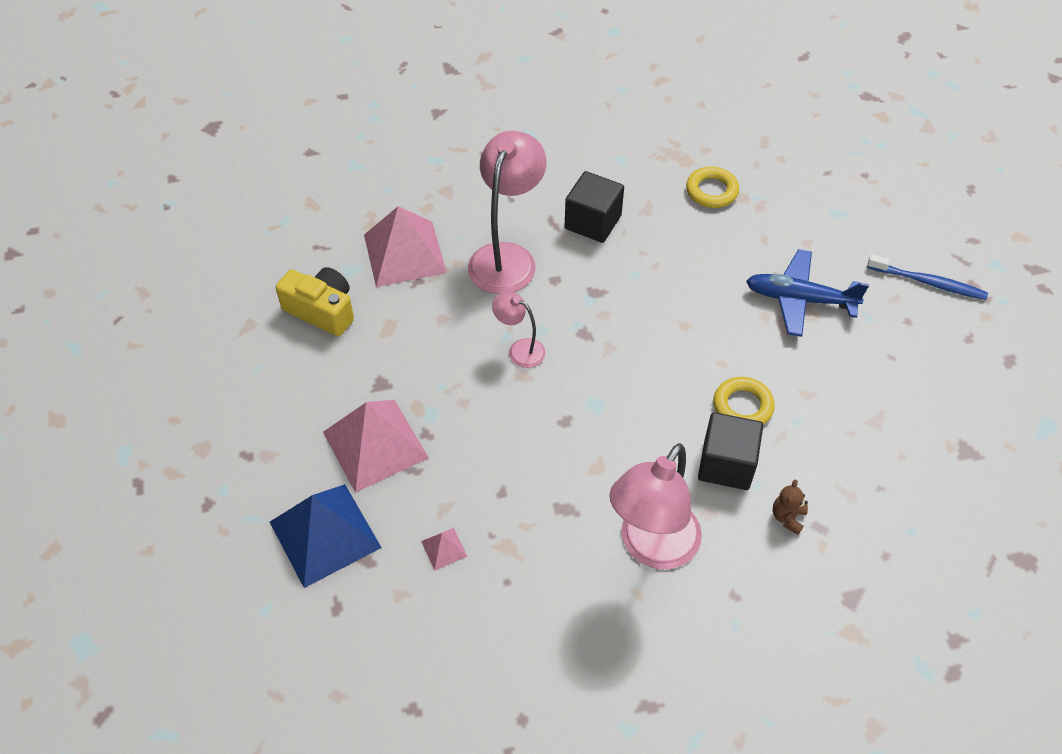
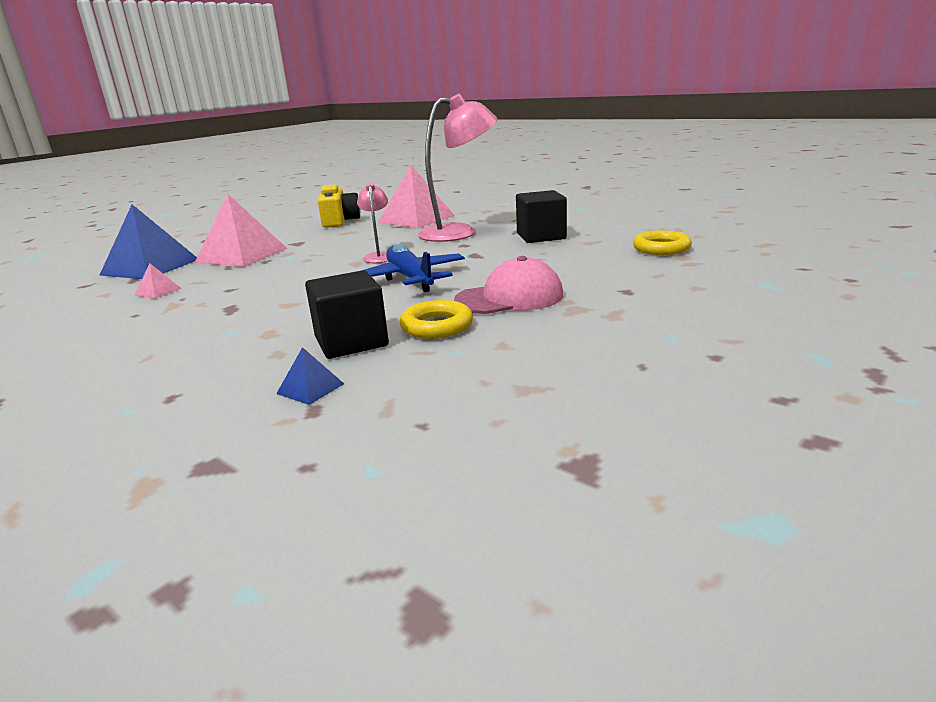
camera: 55 degrees right, 30 degrees down
(651, 547) = (210, 346): pink lamp -> none
(727, 338) = (510, 298): none -> pink cap
(787, 517) = (310, 388): brown teddy bear -> blue pyramid
(799, 299) = (619, 305): blue plane -> blue plane (410, 279)
(928, 282) = (802, 348): blue toothbrush -> none

